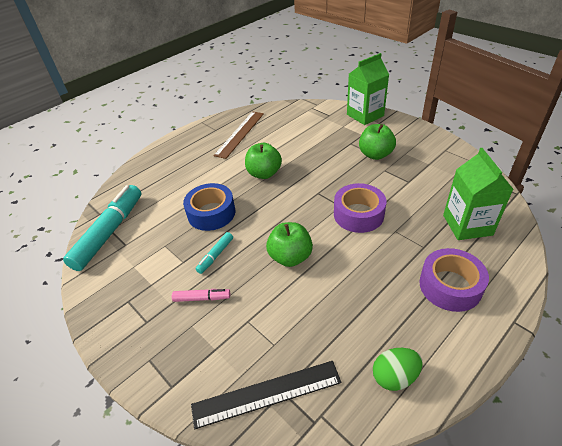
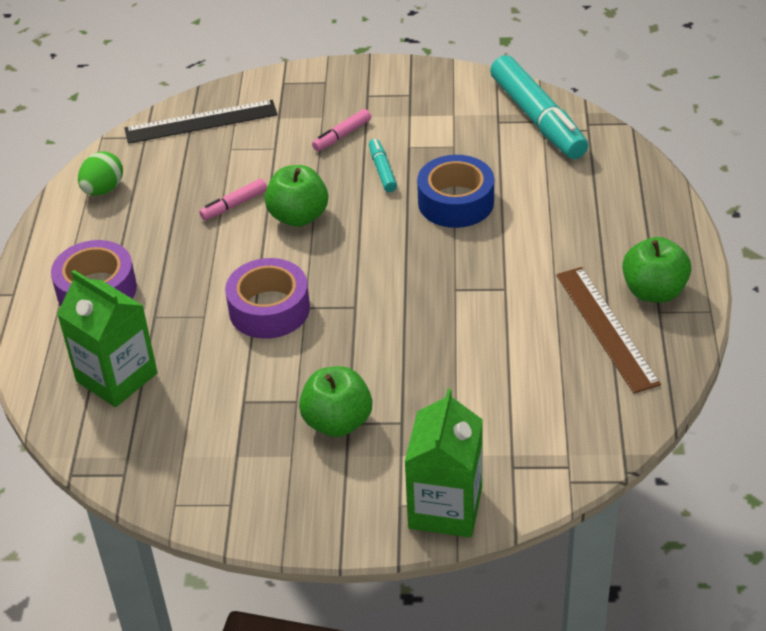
camera: 135 degrees right, 0 degrees up
(264, 173) = (466, 288): green apple -> green apple (653, 291)
(266, 394) = (201, 122): black ruler -> black ruler turned 45 degrees clockwise
(316, 291) = (234, 205): none -> pink marker

